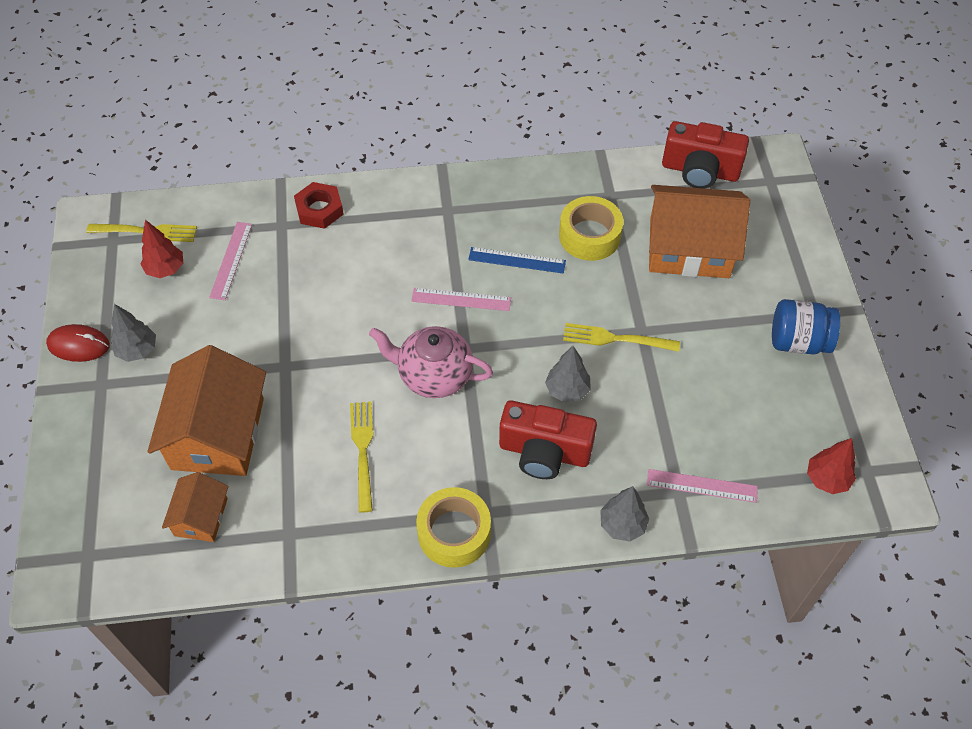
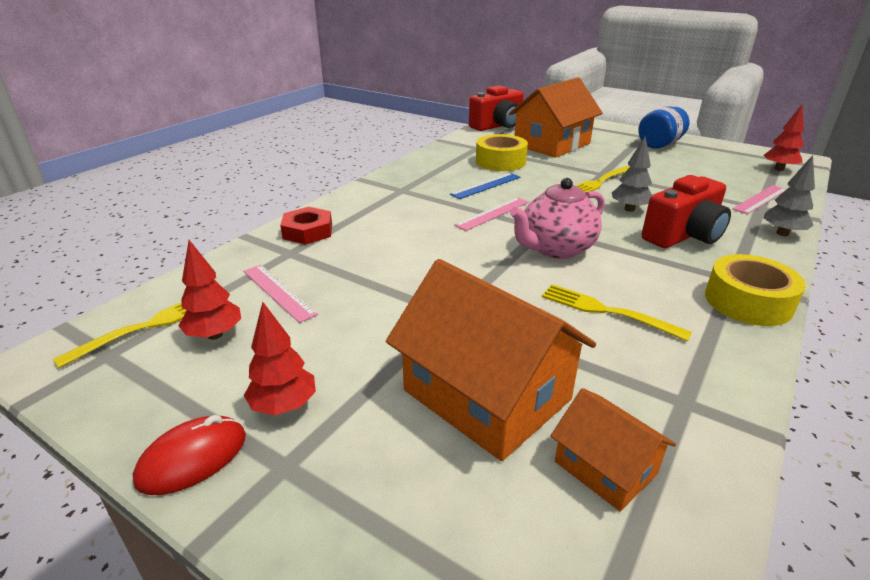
camera: 50 degrees left, 25 degrees down
(138, 350) = (284, 406): grey tree -> red tree

